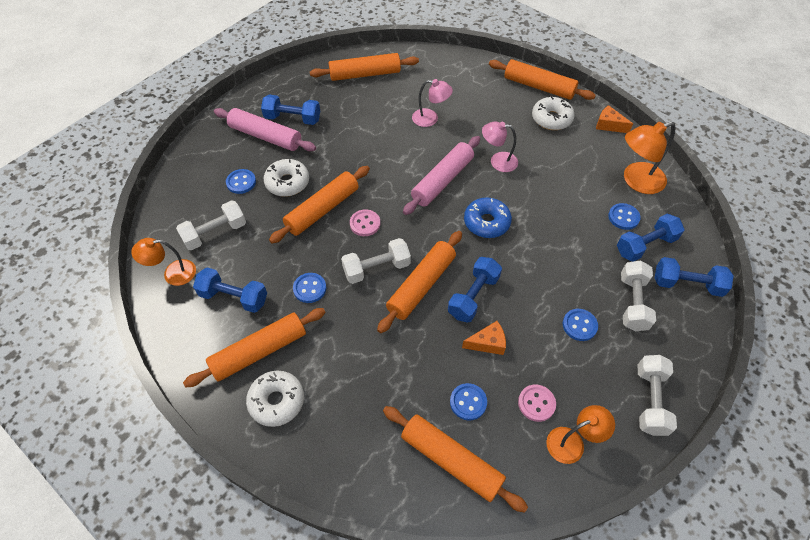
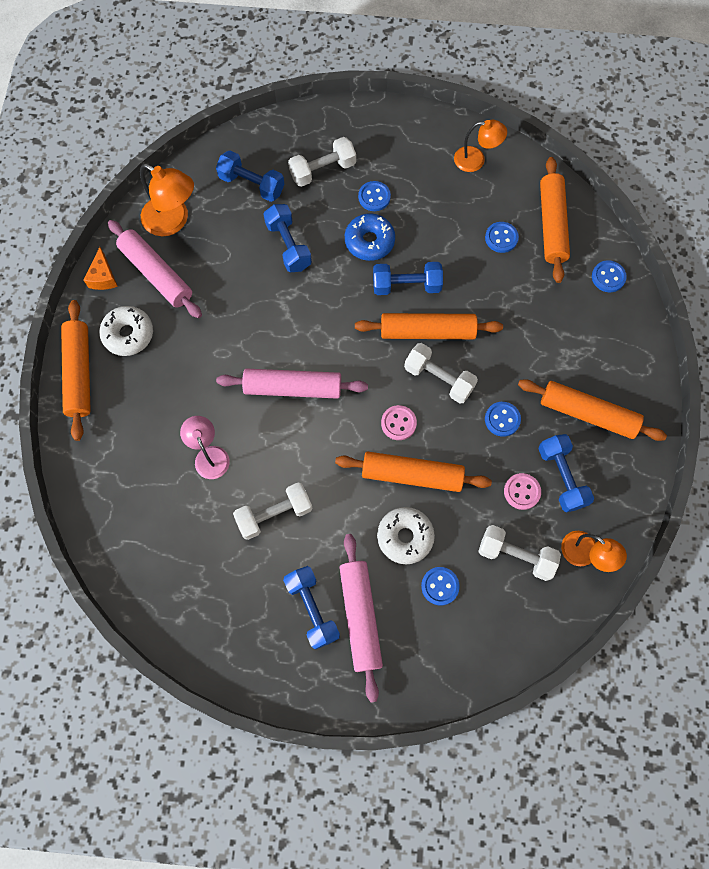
camera: 125 degrees left, 15 degrees up
(277, 401) = (612, 368): white donut -> none
(365, 74) = (180, 582): orange rolling pin -> none
(486, 222) = (318, 319): blue donut -> blue donut (369, 241)
(487, 343) = (442, 251): orange cheese -> none
(498, 161) = (229, 352): pink lamp -> none
(536, 403) = (465, 194): pink button -> pink button (522, 492)
(572, 442) = (476, 160): orange lamp -> orange lamp turned 150 degrees clockwise
(592, 152) = (156, 274): none -> pink rolling pin
(623, 217) = (229, 213): blue button -> blue button (608, 277)
(650, 400) = (404, 127): white dumbbell -> white dumbbell (274, 514)
(687, 284) = (274, 141): blue dumbbell -> blue dumbbell (288, 245)

